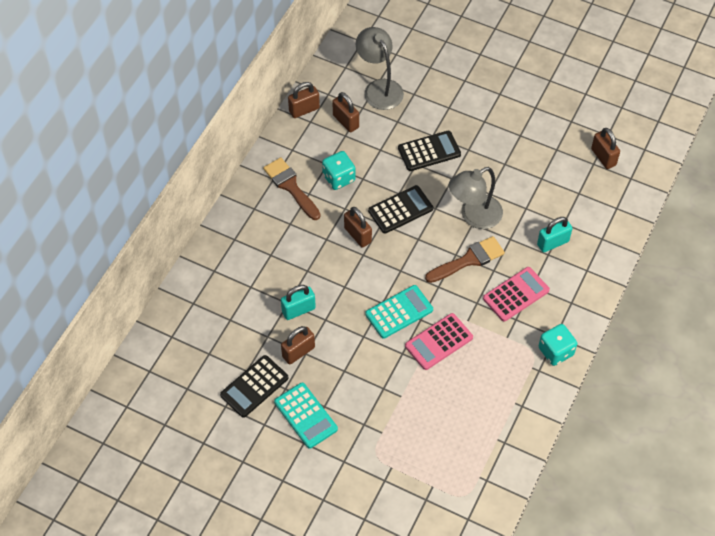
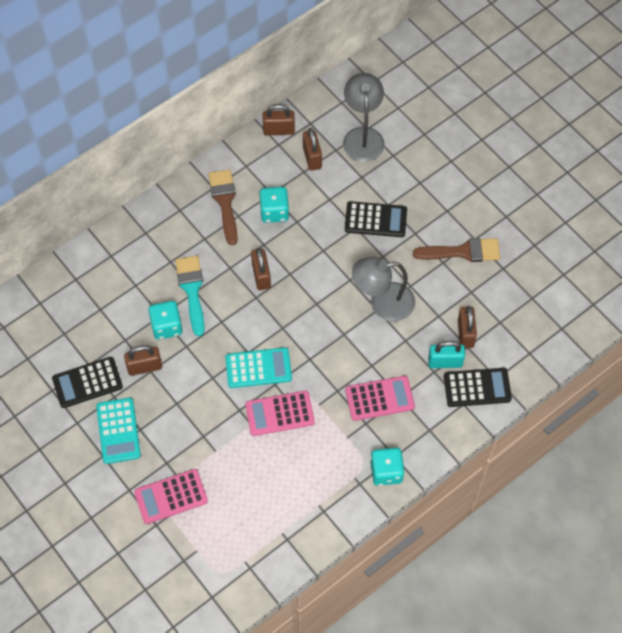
camera: 25 degrees right, 5 degrees up
(298, 310) = (166, 326): turquoise padlock -> turquoise dice
(304, 271) = (192, 290): none -> turquoise brush
(384, 451) = (171, 496): none -> pink calculator
(400, 210) = (315, 267): black calculator -> black calculator (477, 388)
(468, 260) = (353, 345): brown brush -> brown brush (462, 252)
(603, 157) = (546, 295): brown padlock -> brown padlock (465, 333)

